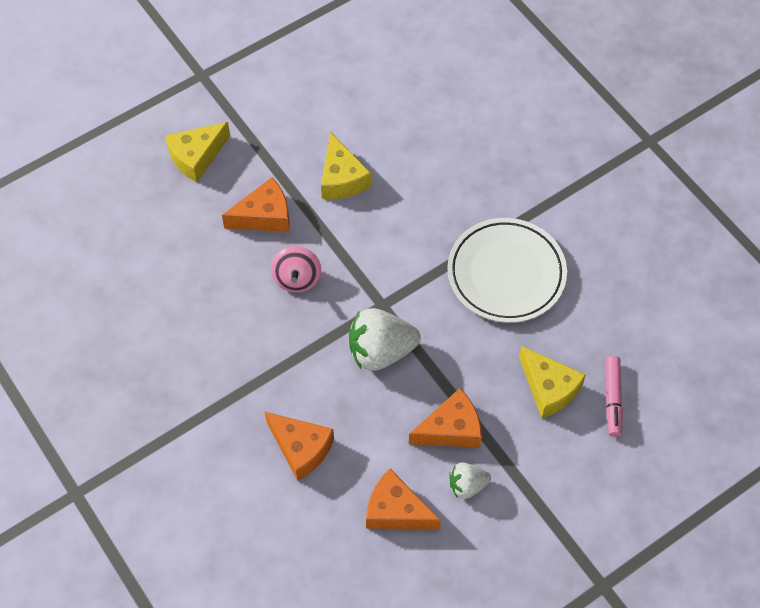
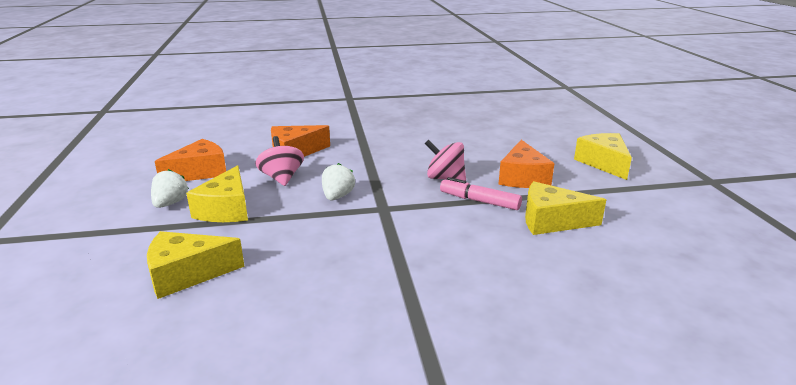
camera: 115 degrees right, 35 degrees down
(369, 422) = (281, 178): none -> pink spinning top
(381, 351) = (337, 196): white strawberry -> white strawberry, size x0.56
(451, 429) = (226, 209): orange cheese -> yellow cheese
(506, 274) = (351, 291): white plate -> none
(612, 399) = (111, 316): pink marker -> pink marker (479, 201)

